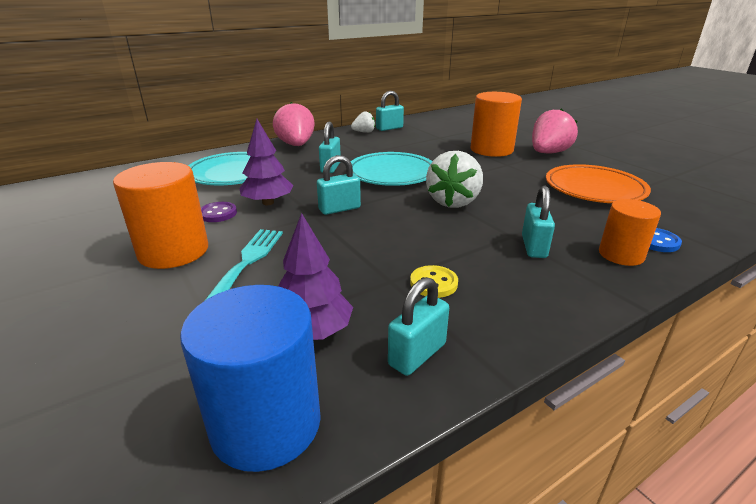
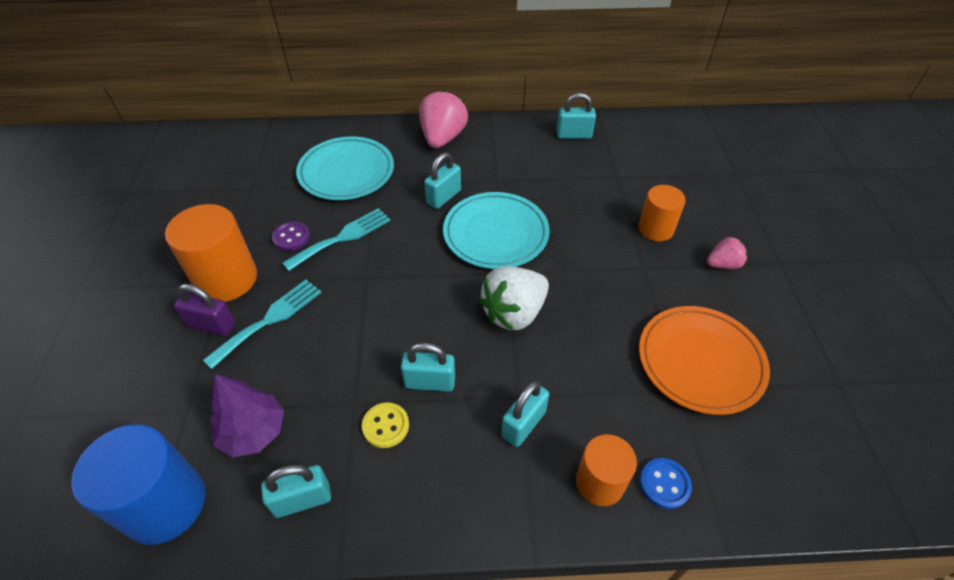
camera: 30 degrees right, 20 degrees up
(187, 282) = (212, 325): none -> purple padlock
(268, 203) = (342, 237): purple tree -> turquoise fork
(339, 209) = (396, 276): turquoise padlock -> turquoise padlock (430, 382)
(364, 132) = (537, 134): white strawberry -> none
(491, 150) = (656, 229): orange cylinder -> orange cylinder, size x0.63
(548, 153) = (723, 264): pink strawberry -> pink strawberry, size x0.55

